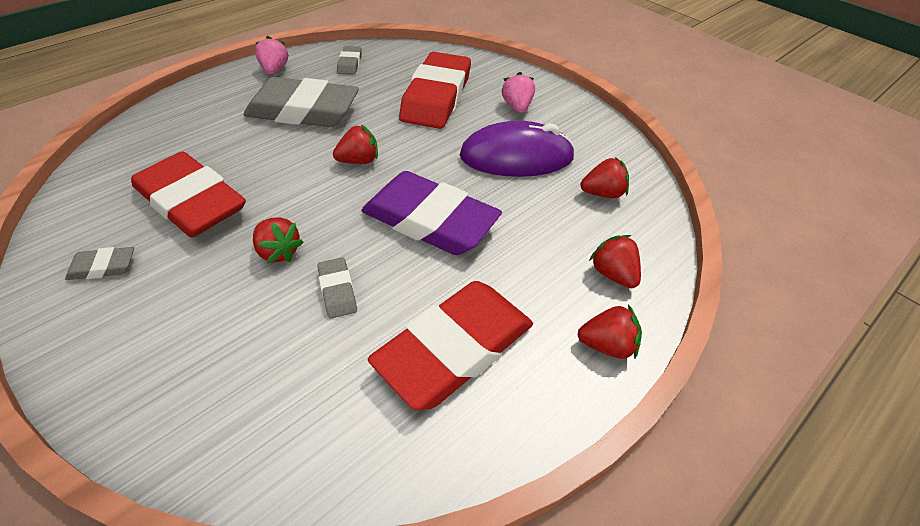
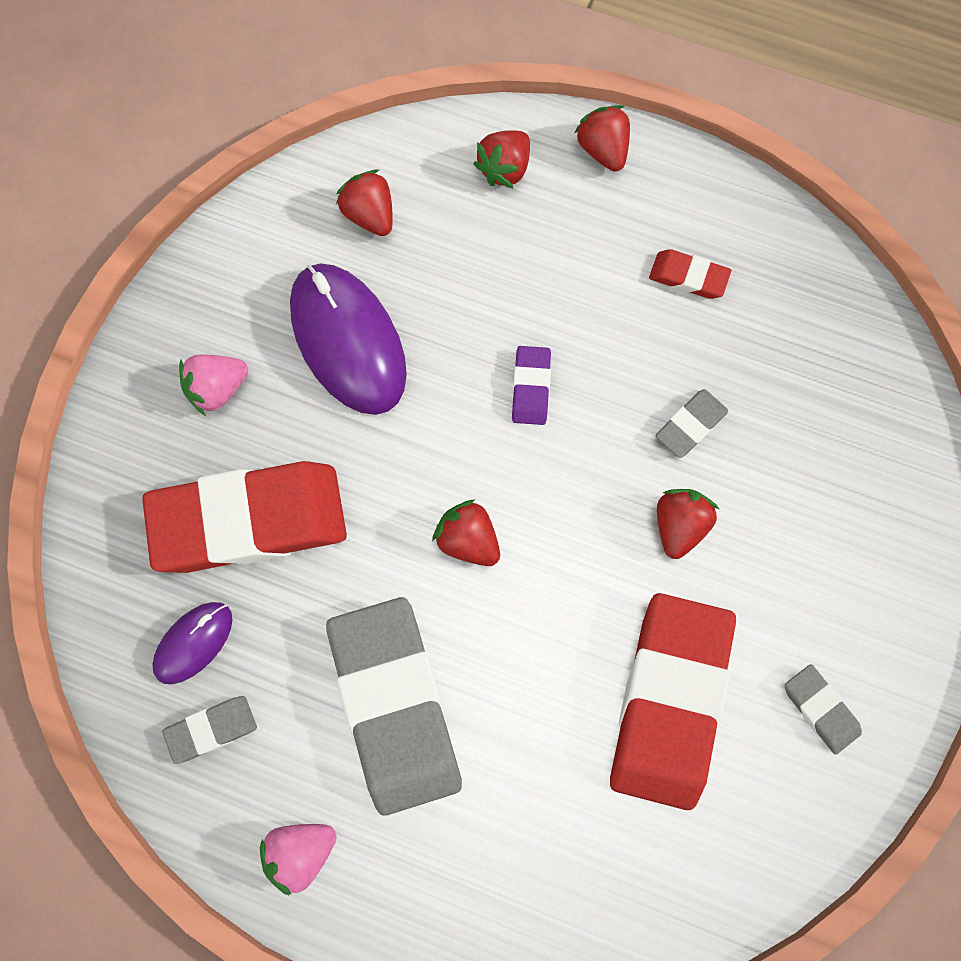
camera: 115 degrees left, 25 degrees up
(392, 69) = (194, 643): none -> purple mouse
(430, 220) = (530, 388): purple eraser -> purple eraser, size x0.43
(455, 349) = (688, 277): red eraser -> red eraser, size x0.43

